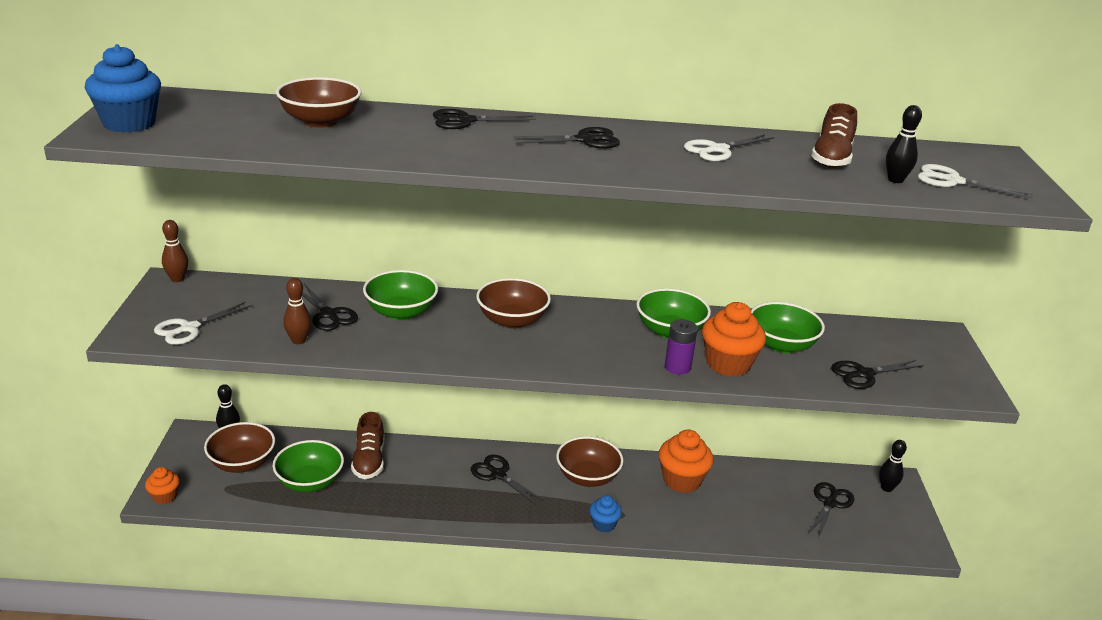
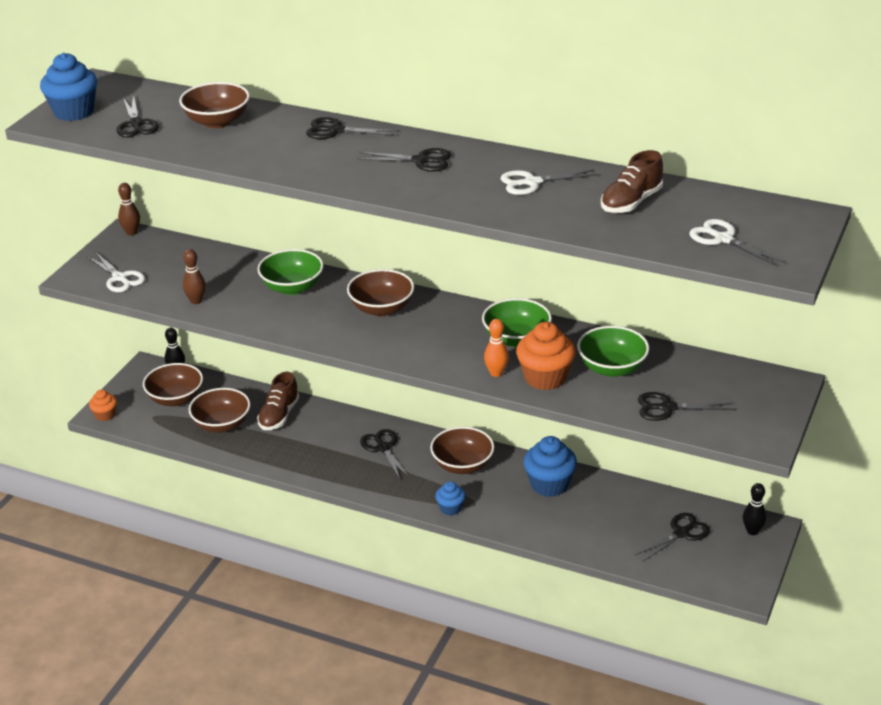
camera: 25 degrees right, 5 degrees up
(189, 328) = (119, 278): white scissors -> white scissors turned 105 degrees counterclockwise
(310, 482) = (222, 424): green bowl -> brown bowl
(328, 314) = (232, 281): black scissors -> black scissors (136, 124)
(677, 367) = (496, 373): purple battery -> orange bowling pin
(681, 480) = (549, 485): orange cupcake -> blue cupcake
(895, 180) = (666, 232): black bowling pin -> none

